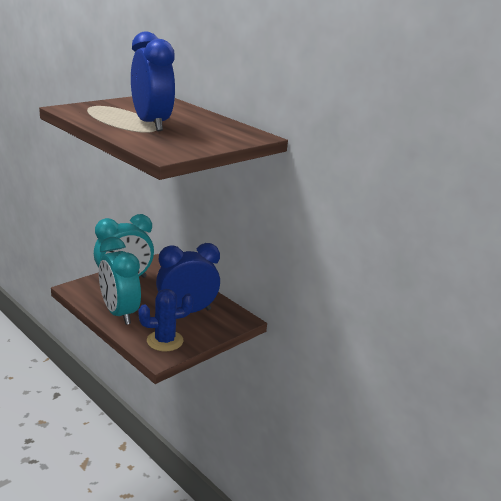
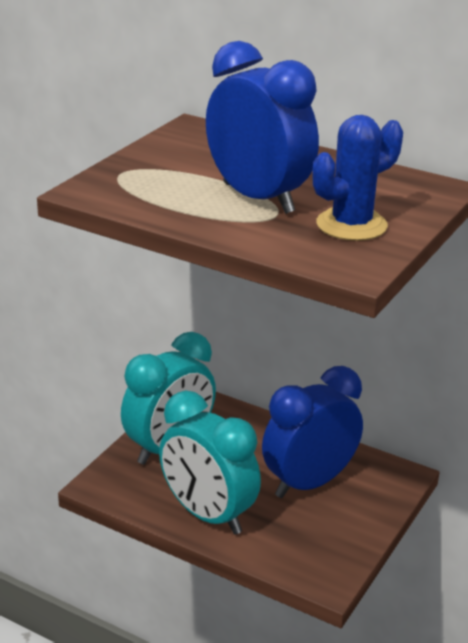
camera: 15 degrees left, 5 degrees up
(165, 341) = (315, 548): blue cactus -> blue cactus (351, 225)

